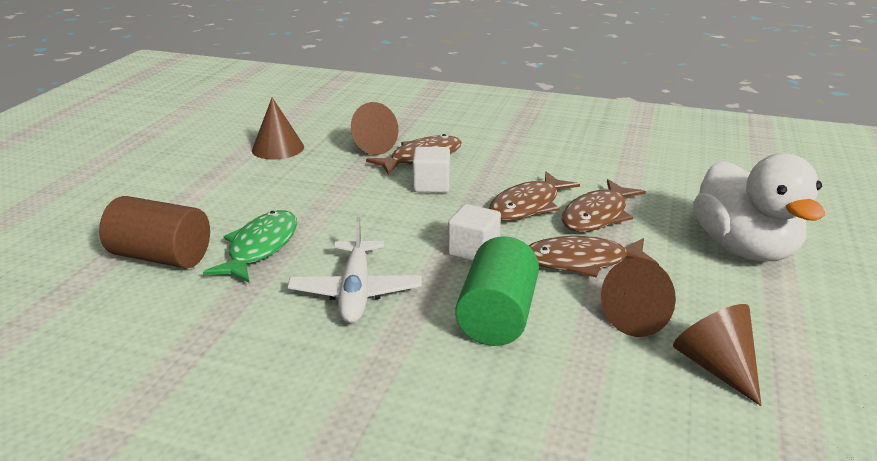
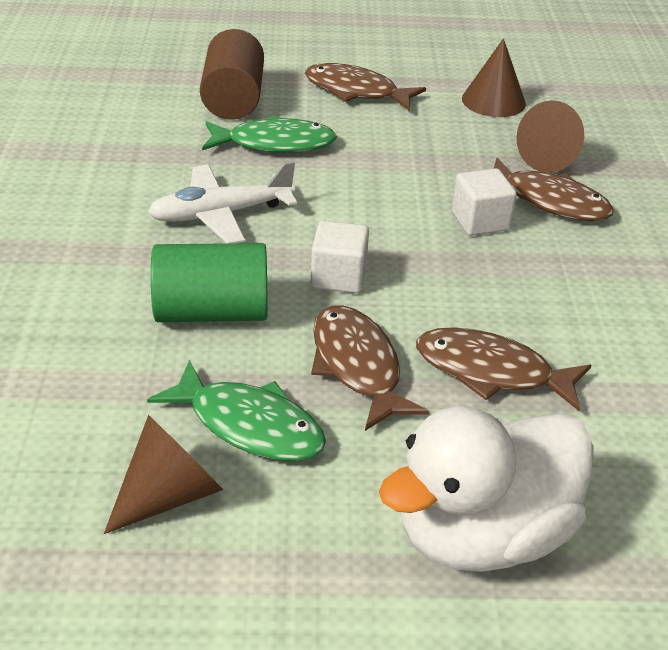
camera: 70 degrees right, 10 degrees up
(527, 206) = (477, 305): brown fish -> brown fish (356, 91)
(641, 318) = (249, 425): brown cone -> green fish

